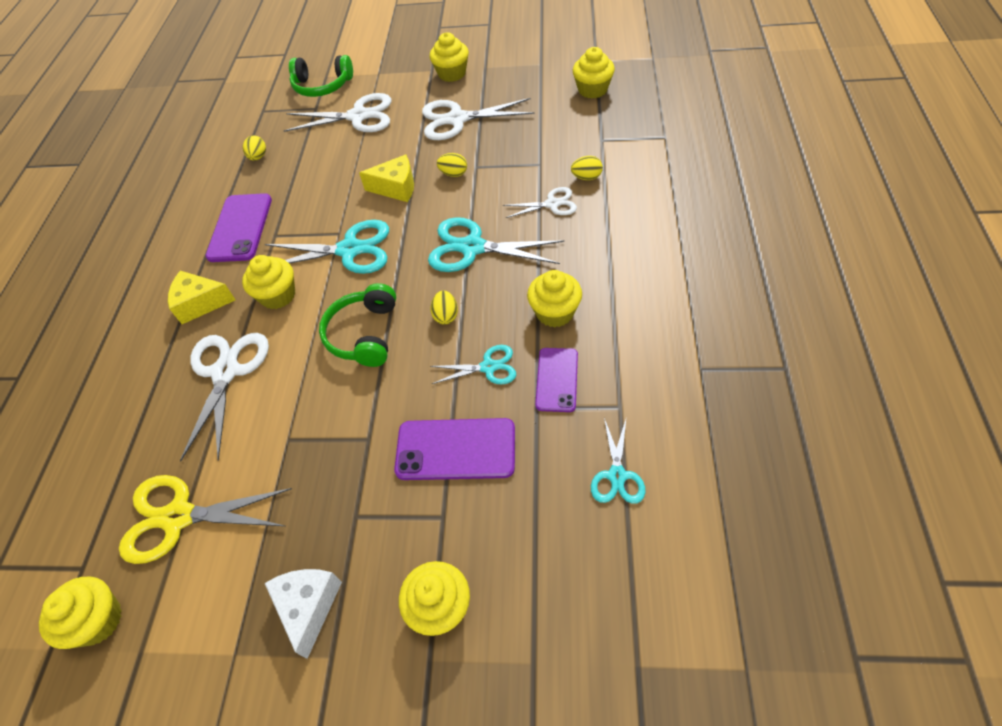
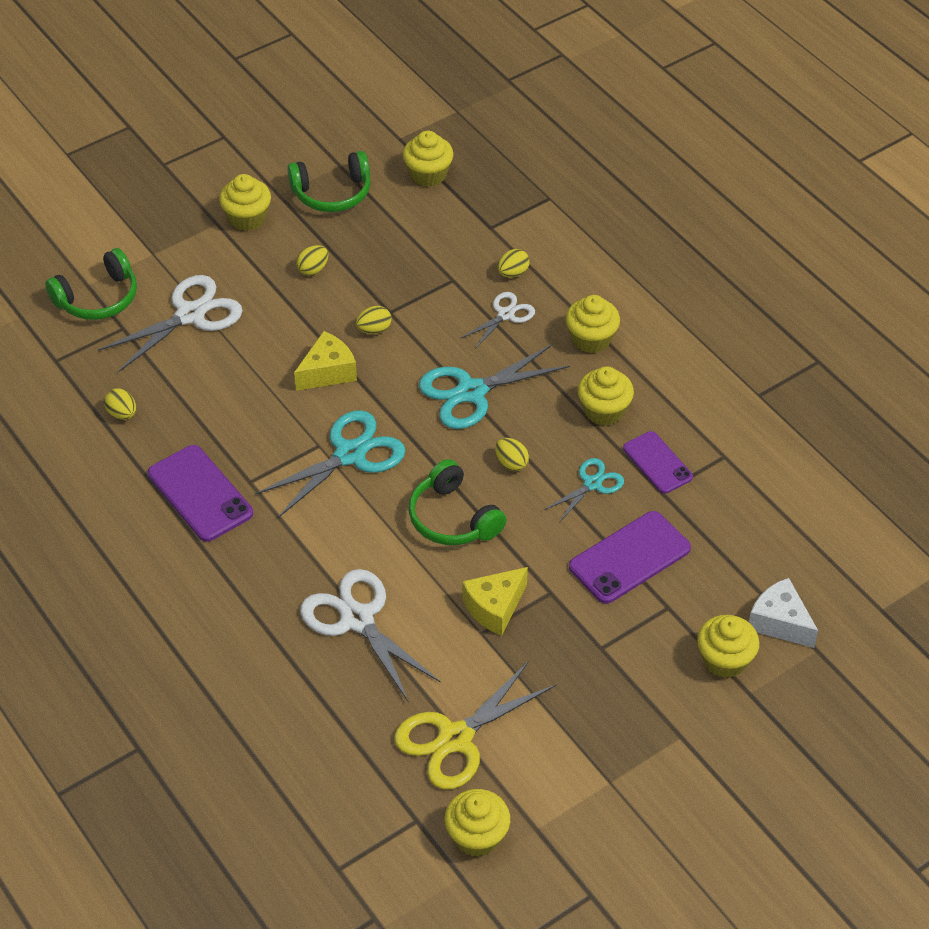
camera: 45 degrees left, 5 degrees down
(200, 303) = (252, 581): yellow cheese -> yellow cheese (494, 608)
(278, 295) = (326, 532): yellow cupcake -> yellow cupcake (591, 339)
(308, 606) = (631, 721): white cheese -> white cheese (779, 622)
(457, 119) = (313, 269): white scissors -> yellow egg
(518, 78) = (332, 193): none -> green headphones
(617, 476) = (766, 505): turquoise scissors -> none

